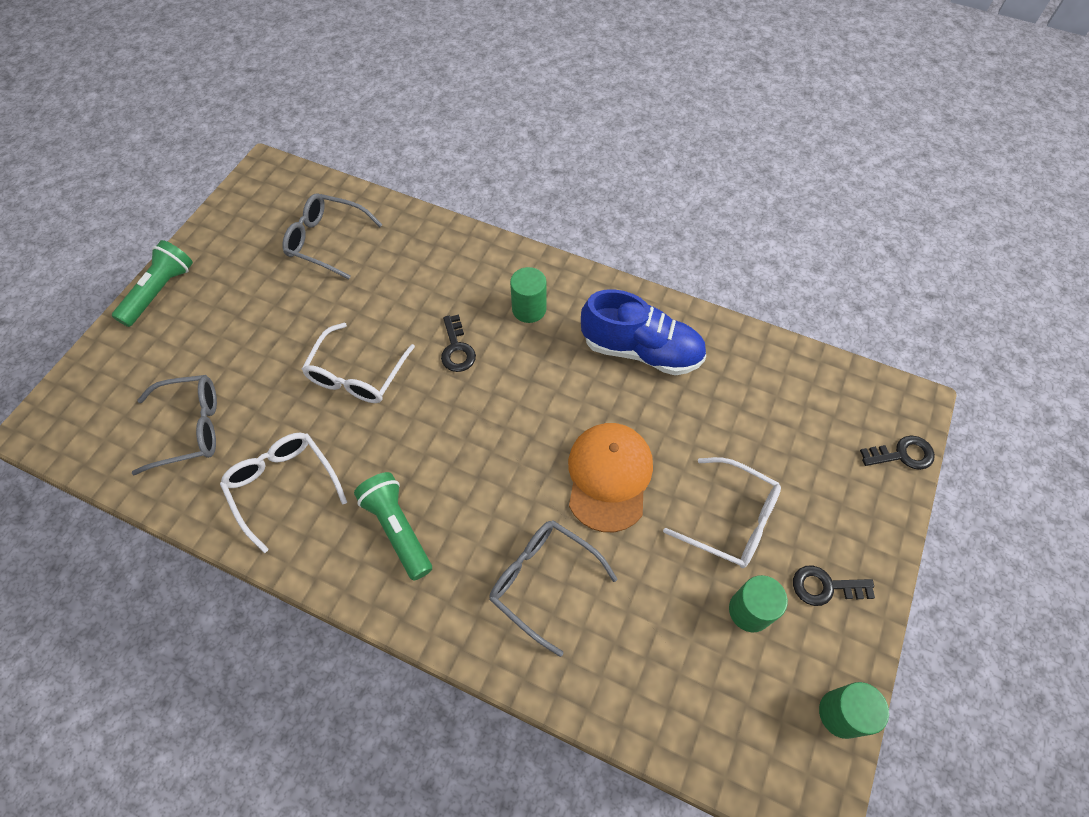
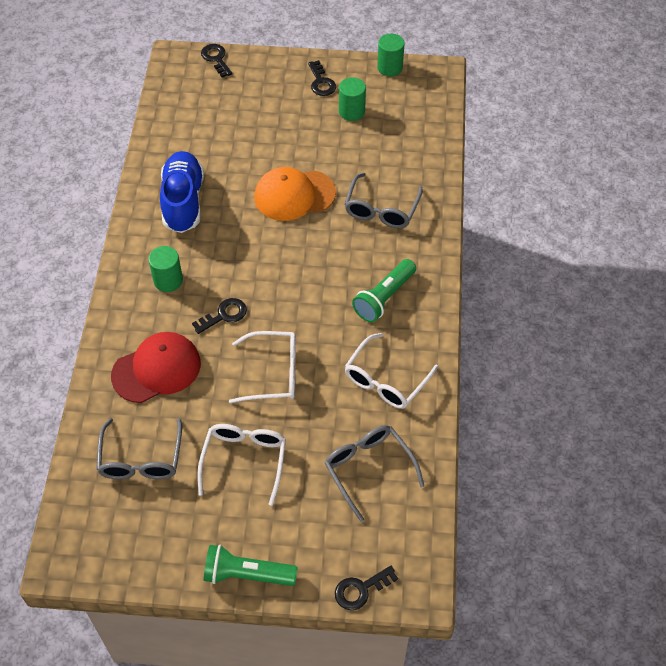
camera: 110 degrees left, 5 degrees down
(77, 377) = (361, 589): none -> black key
(419, 274) = (156, 369): none -> red cap
(731, 520) = (297, 129): white glasses -> white glasses (244, 460)

